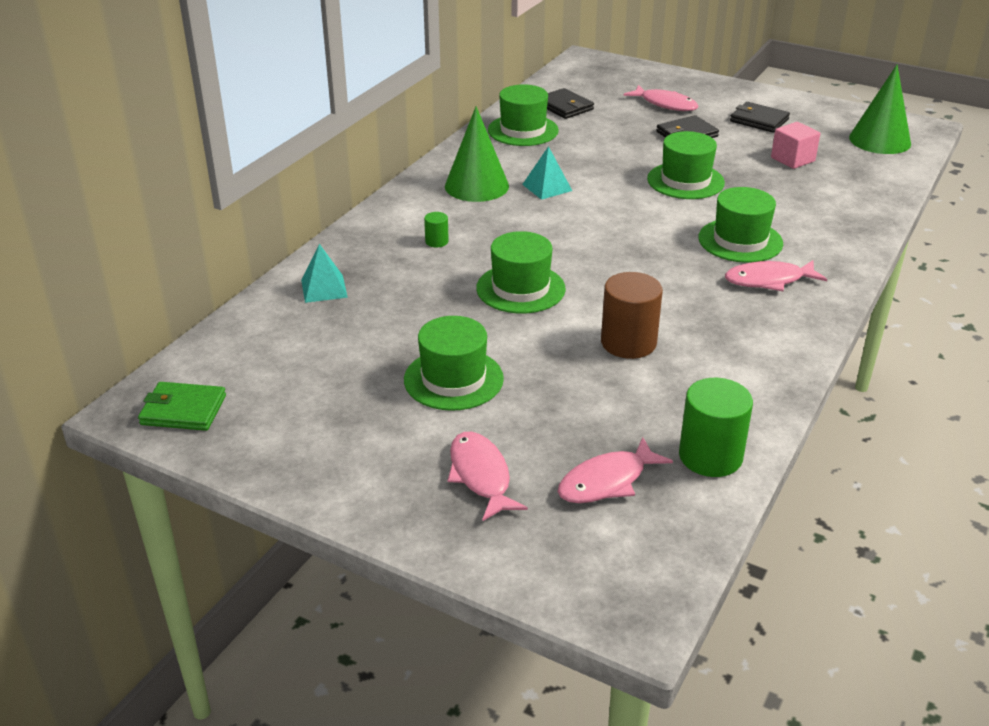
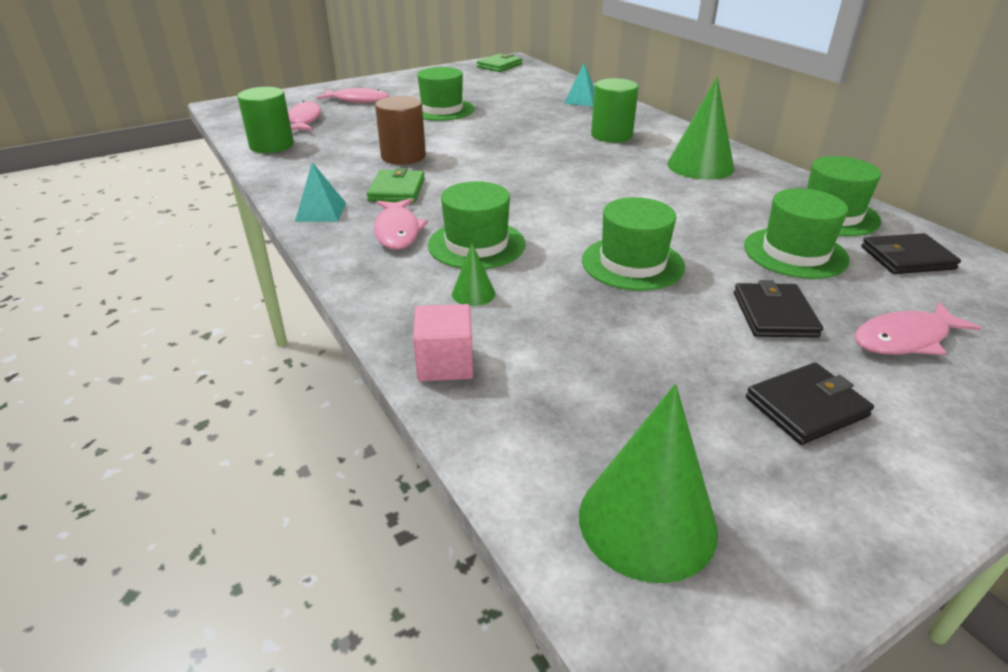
camera: 120 degrees right, 0 degrees up
(436, 241) = (611, 135): green cylinder -> green cylinder, size x2.10
(520, 288) = (513, 144): green hat -> green hat (795, 253)
(547, 187) = (674, 191): turquoise pyramid -> turquoise pyramid (321, 212)
(704, 312) = (397, 190): none -> green wallet
(769, 280) = (397, 231): pink fish -> pink fish turned 150 degrees clockwise
(792, 159) = (635, 369): pink cube -> pink cube (445, 363)
(798, 221) = (473, 293): none -> green cone

